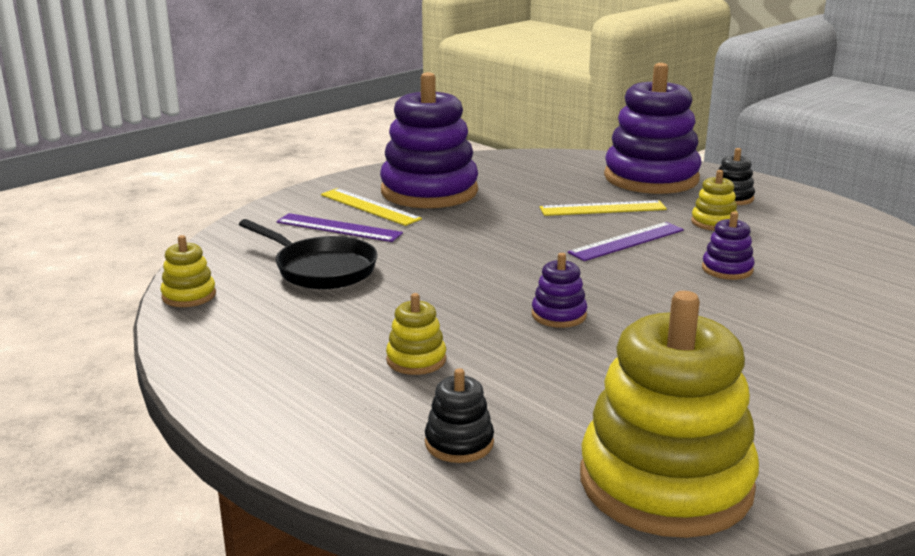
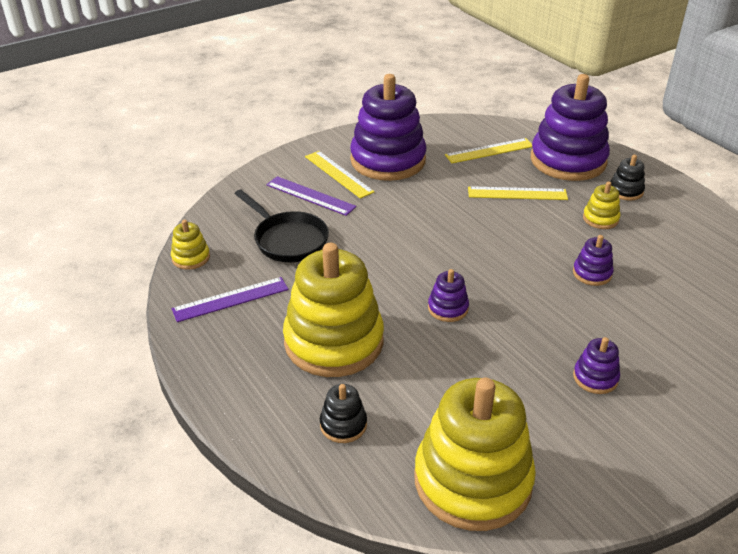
camera: 10 degrees right, 15 degrees up
(416, 360) = (334, 341): yellow stacking toy -> yellow stacking toy, size x2.34
(552, 176) = (489, 151): none -> yellow ruler
(626, 241) = (524, 233): purple ruler -> purple ruler (230, 299)
(779, 363) = (595, 377): none -> purple stacking toy

